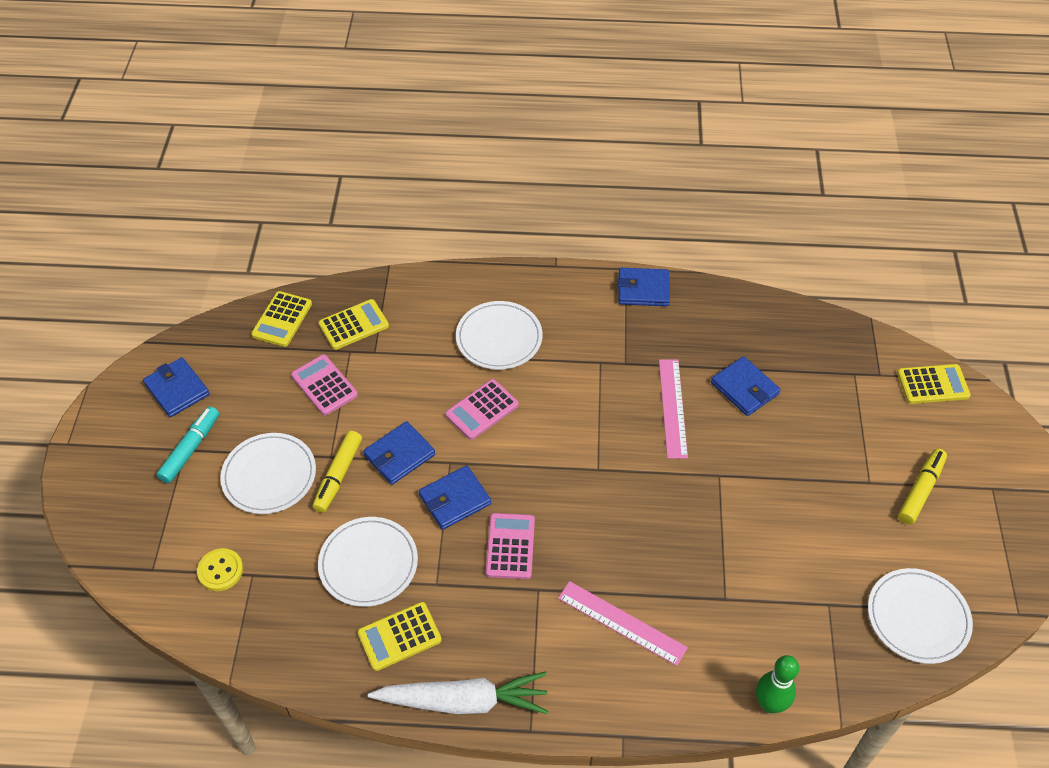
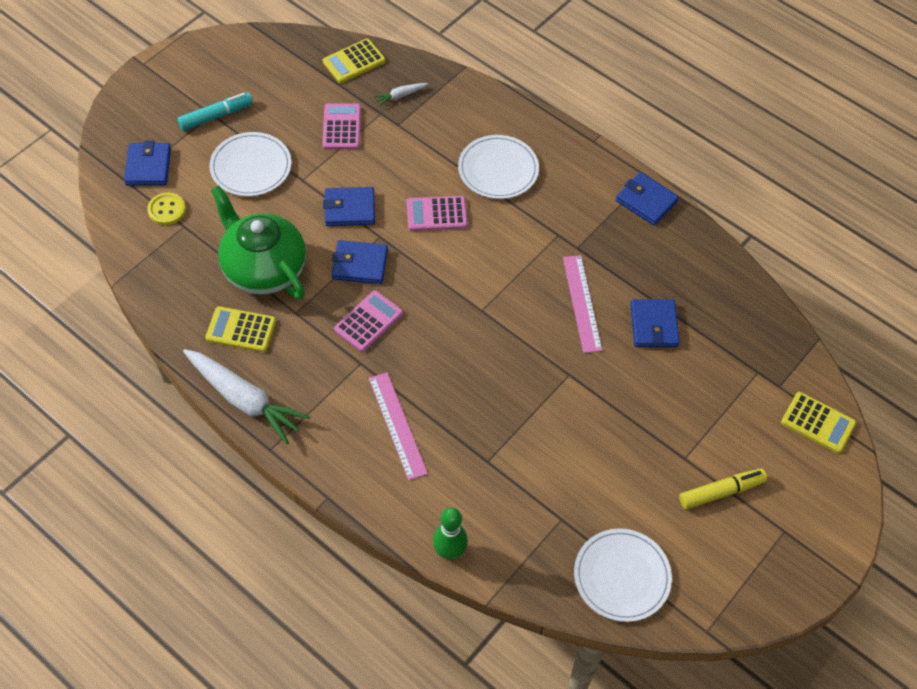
camera: 35 degrees right, 5 degrees up
(177, 389) = (242, 69): blue wallet -> blue wallet (148, 166)
(338, 475) = (296, 196): yellow marker -> none
(353, 325) = (400, 96): yellow calculator -> white carrot
(368, 563) = (263, 268): white plate -> green teapot
(672, 407) = (582, 303): pink ruler -> pink ruler turned 45 degrees counterclockwise

